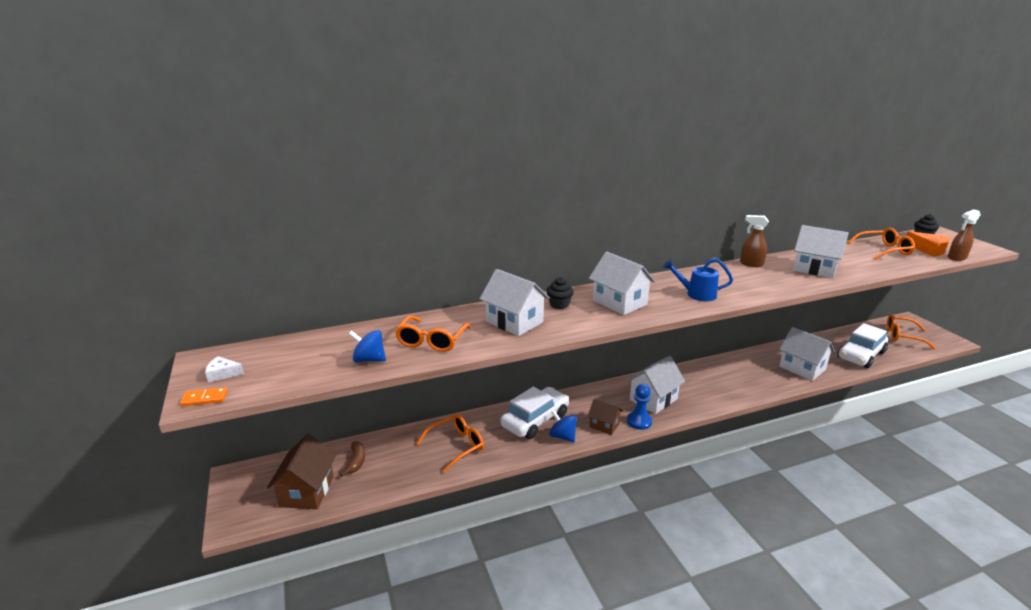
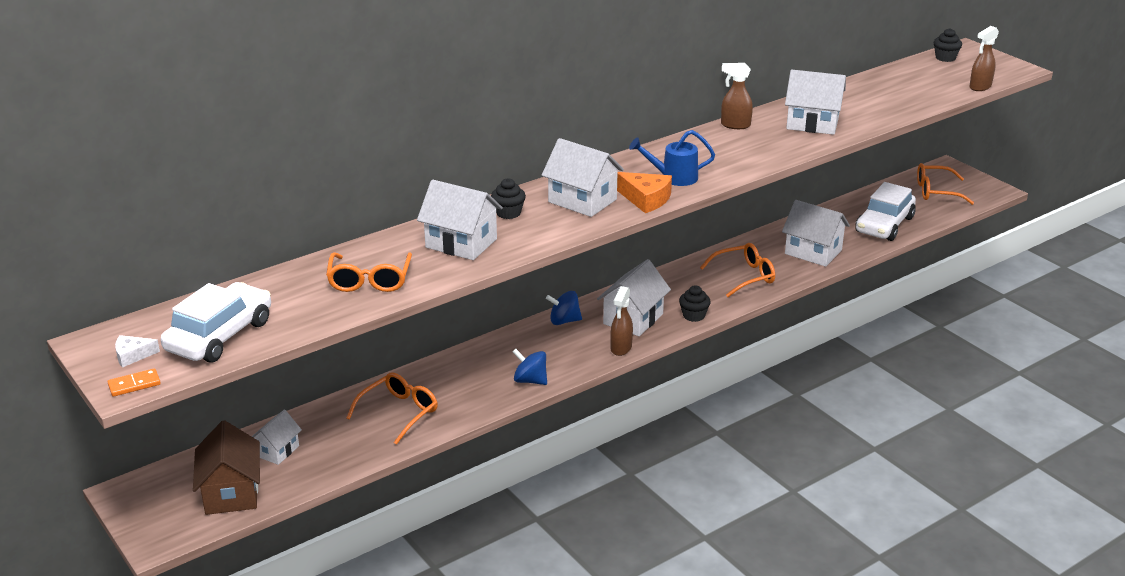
camera: 15 degrees left, 5 degrees up
(356, 461) = (277, 451): brown banana -> white house
(369, 360) = (305, 313): blue spinning top -> blue spinning top (564, 321)
(535, 420) = (489, 367): white car -> white car (220, 336)
(604, 425) = (578, 359): brown house -> none
(639, 421) = (621, 348): blue pawn -> brown spray bottle
(701, 404) = (693, 315): none -> black cupcake
(883, 250) = (896, 85): orange glasses -> orange glasses (743, 276)
(929, 250) = (950, 78): orange cheese -> orange cheese (646, 199)

